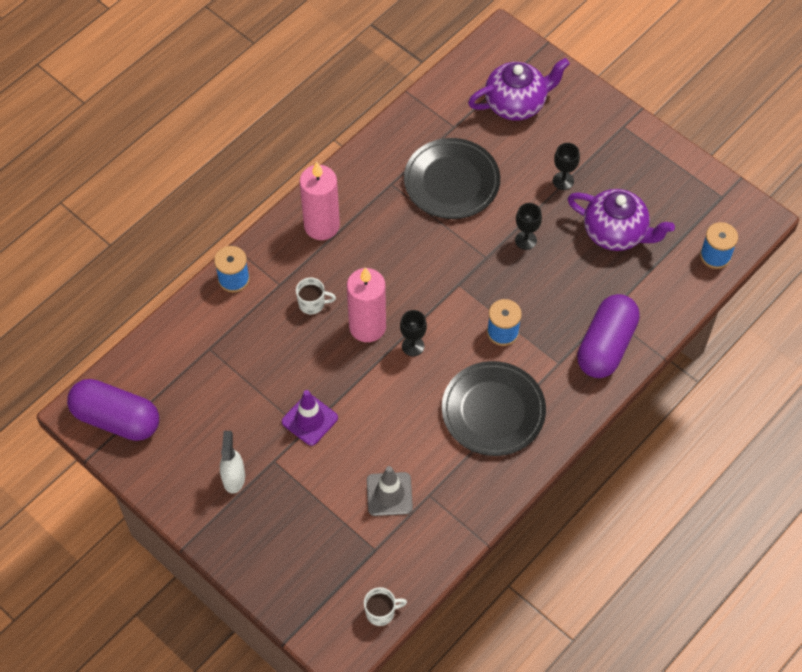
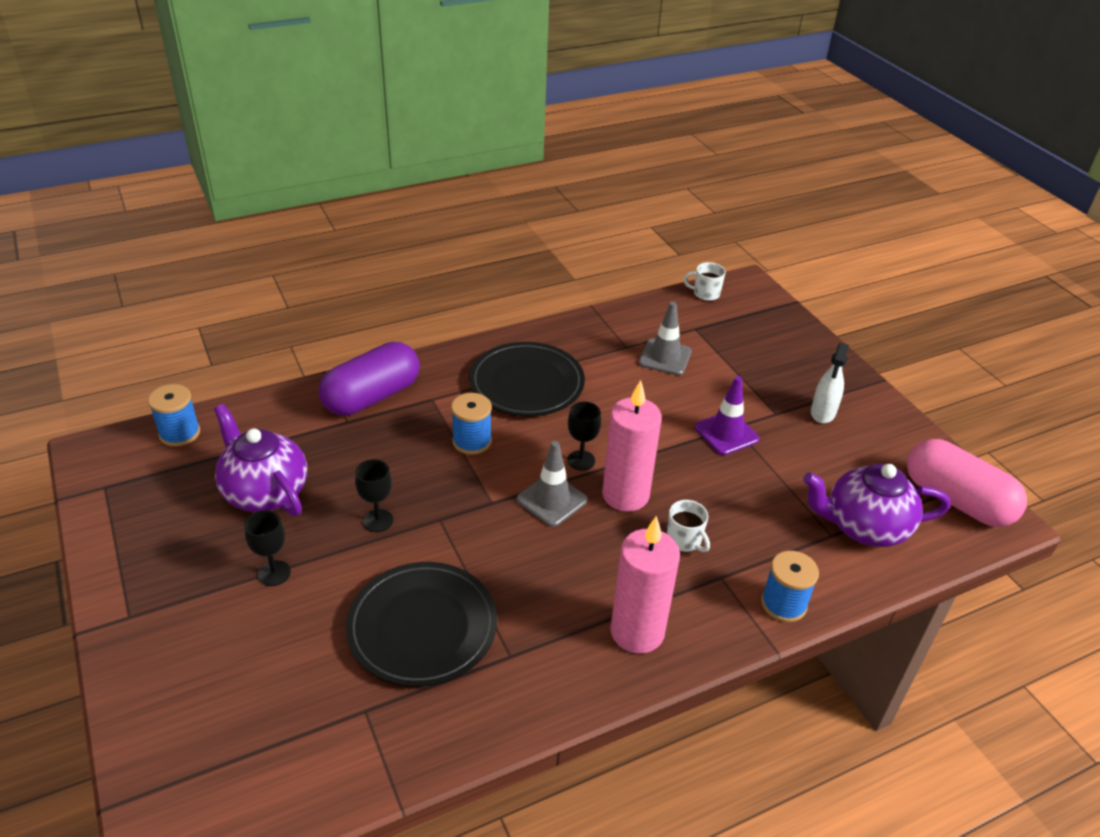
camera: 160 degrees left, 20 degrees down
(116, 419) = (956, 500): purple capsule -> pink capsule
(312, 303) = (684, 540): white mug -> white mug turned 150 degrees counterclockwise
(418, 302) = (552, 500): none -> grey traffic cone
(516, 104) = (245, 711): purple teapot -> purple teapot (864, 527)

